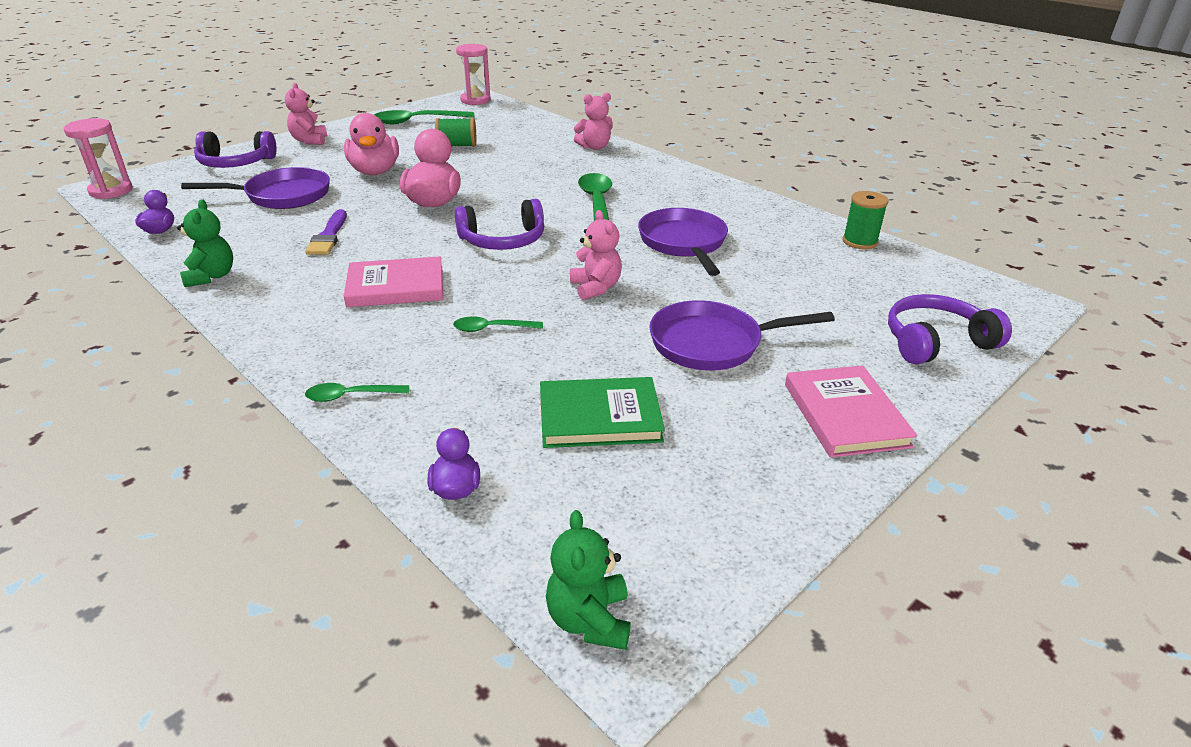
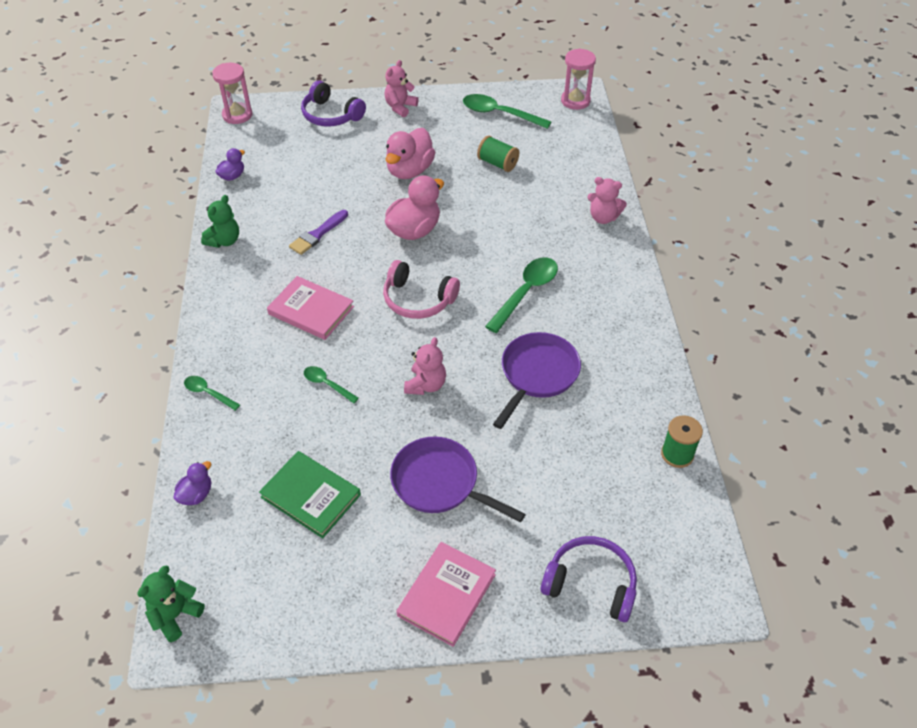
camera: 40 degrees right, 15 degrees up
(283, 196) = (328, 172): purple pan -> none
(503, 240) = (418, 300): purple headphones -> pink headphones

